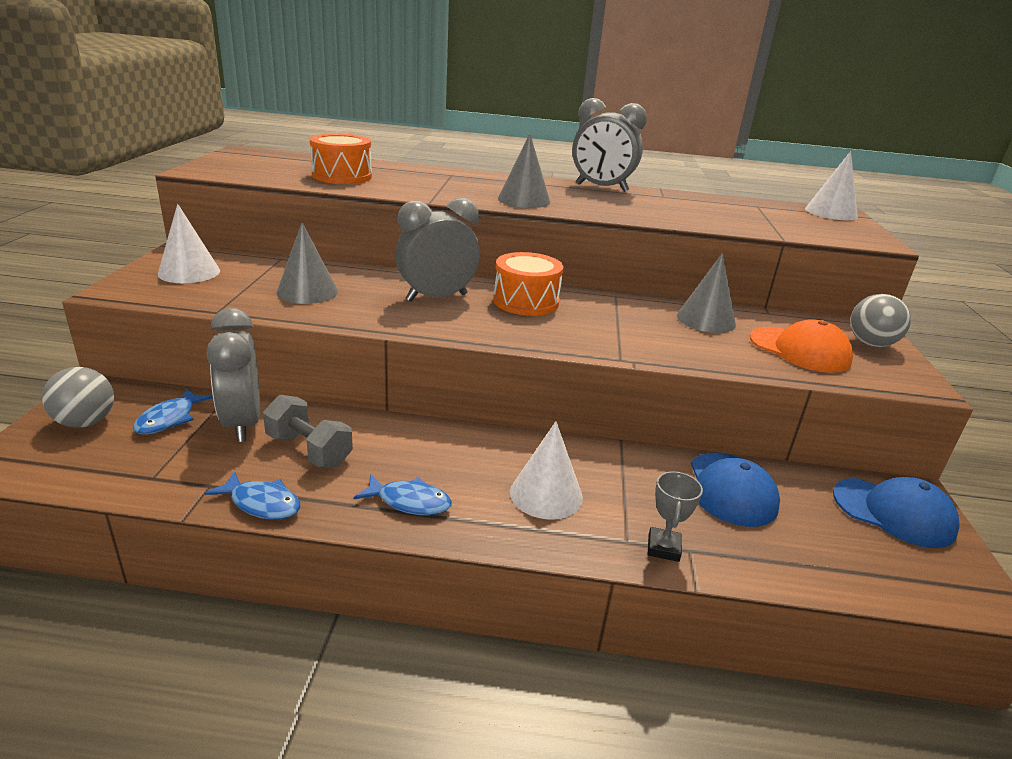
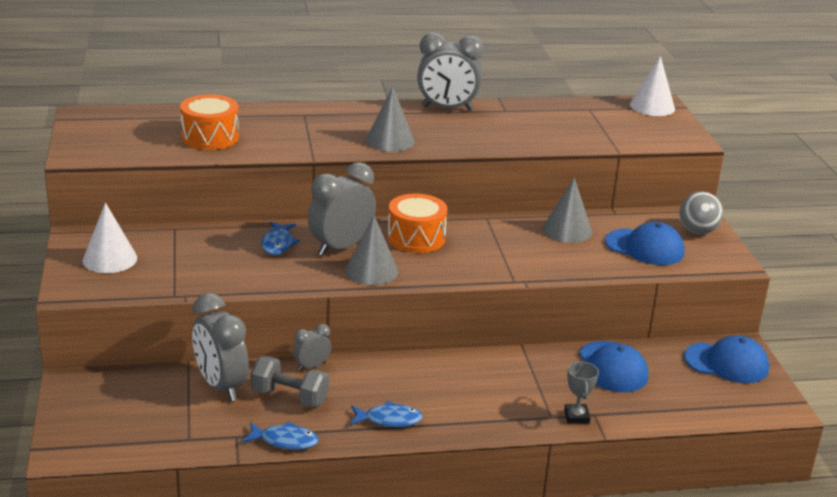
camera: 15 degrees left, 0 degrees up
(86, 422) = (94, 409): grey ball -> none
(169, 419) = (159, 393): blue fish -> blue fish (278, 244)
(307, 291) = (229, 261): grey cone -> grey cone (371, 271)
(360, 420) = (311, 366): none -> grey clock
(546, 494) = (483, 396): white cone -> none
(799, 350) = (645, 247): orange cap -> blue cap

